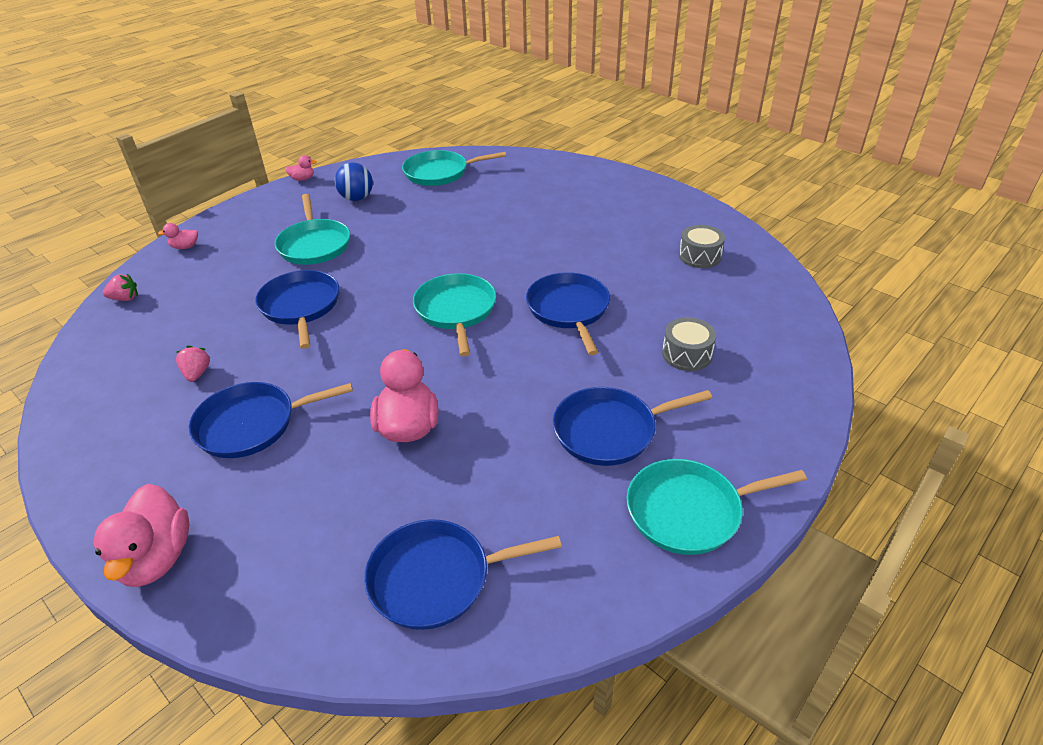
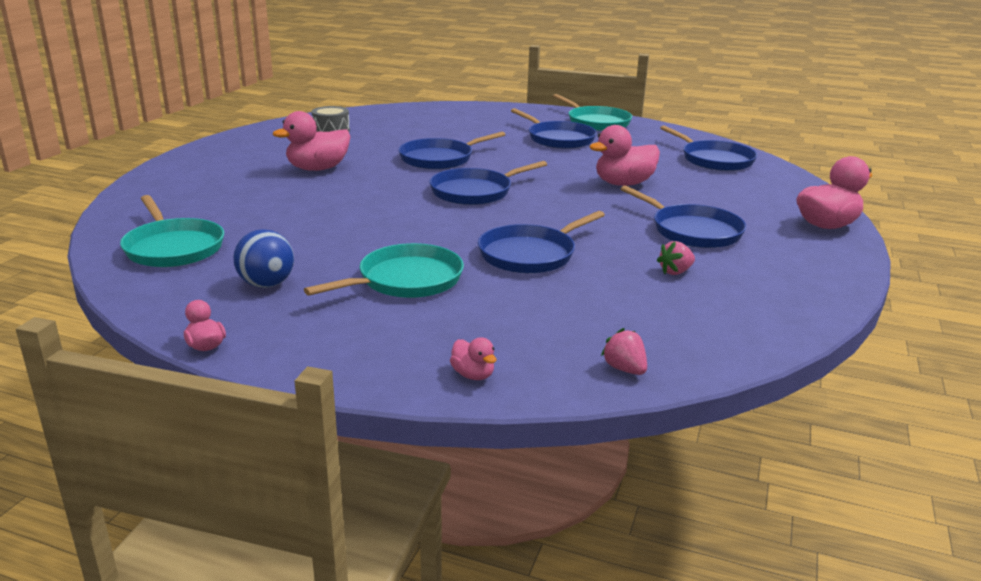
camera: 115 degrees left, 15 degrees down
(456, 311) = (475, 192): turquoise pan -> blue pan
(572, 236) = (318, 169): none -> pink duck
(686, 354) = (464, 128): grey drum -> none

